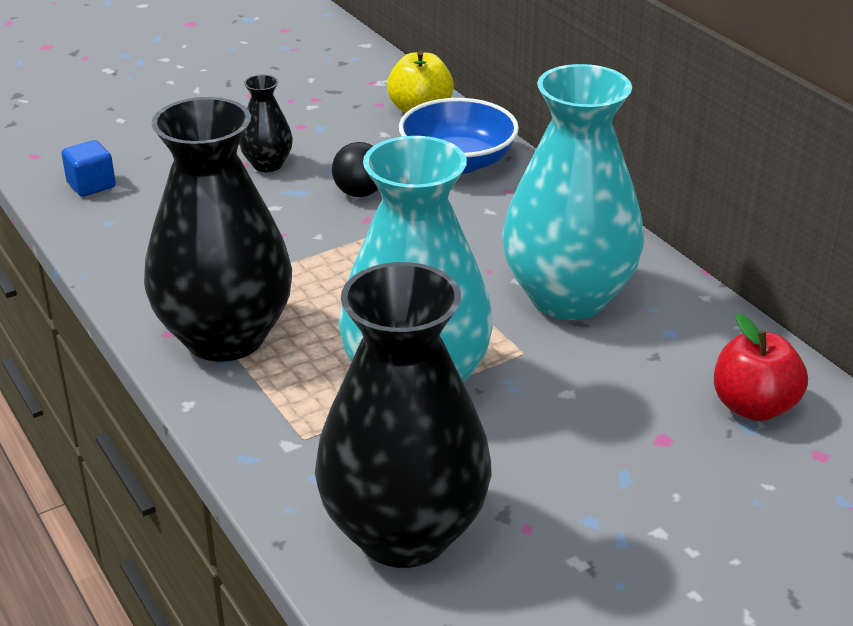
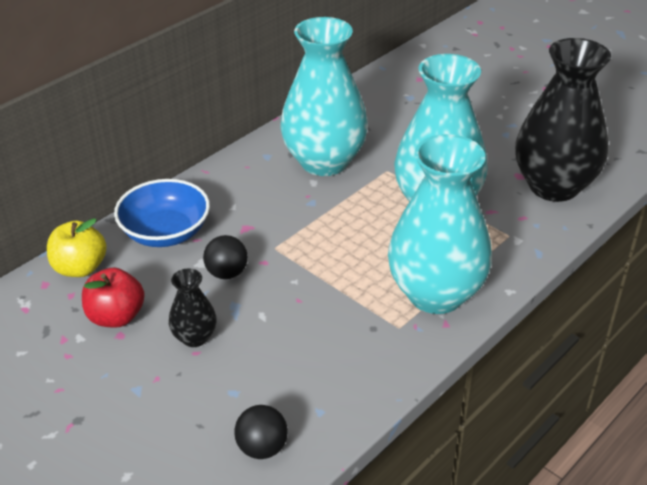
camera: 105 degrees left, 5 degrees up
(91, 185) = (262, 448): blue cube -> black ball
(225, 337) = (435, 294): black vase -> turquoise vase
(753, 407) = (393, 97): red apple -> red apple (116, 317)

